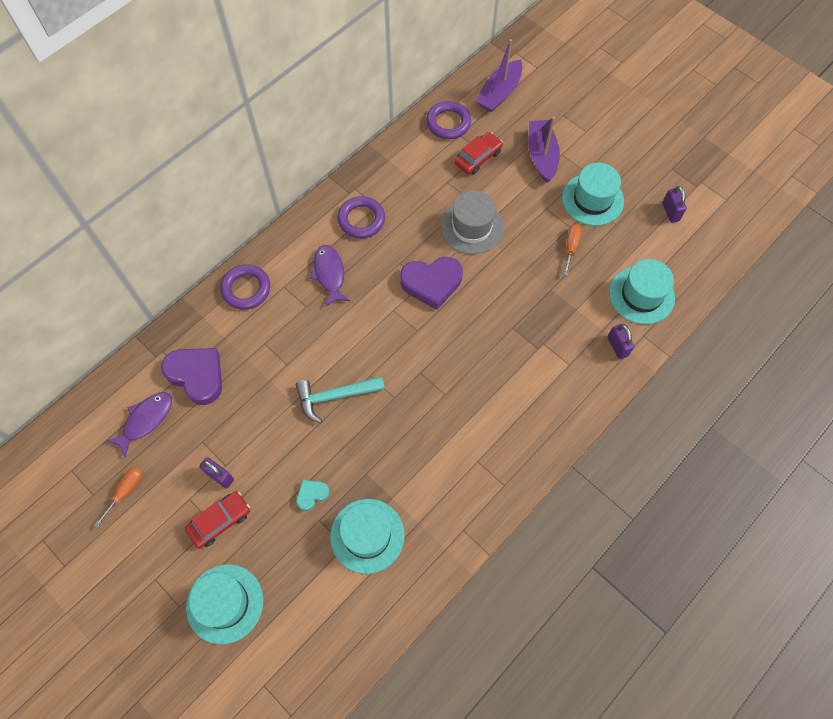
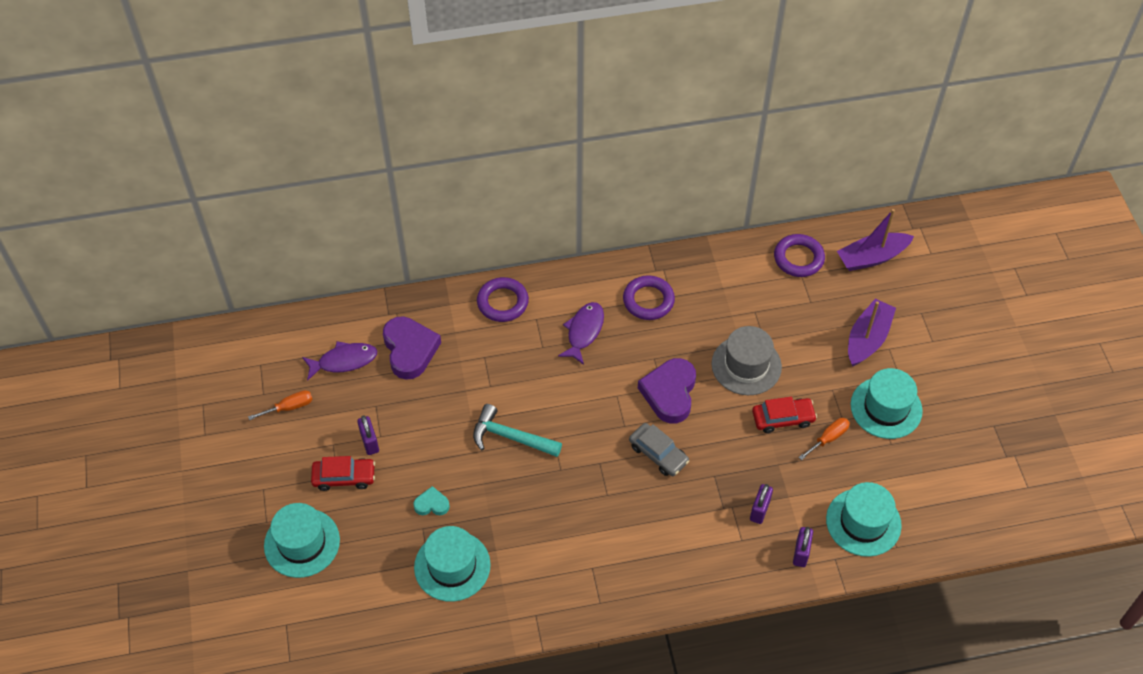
camera: 35 degrees right, 10 degrees down
(432, 283) = (669, 393): purple heart -> purple heart turned 75 degrees clockwise
(459, 337) = (658, 454): none -> grey car
(478, 158) = (802, 306): red car -> red car (783, 418)
(670, 212) = (957, 465): purple padlock -> purple padlock (759, 510)

